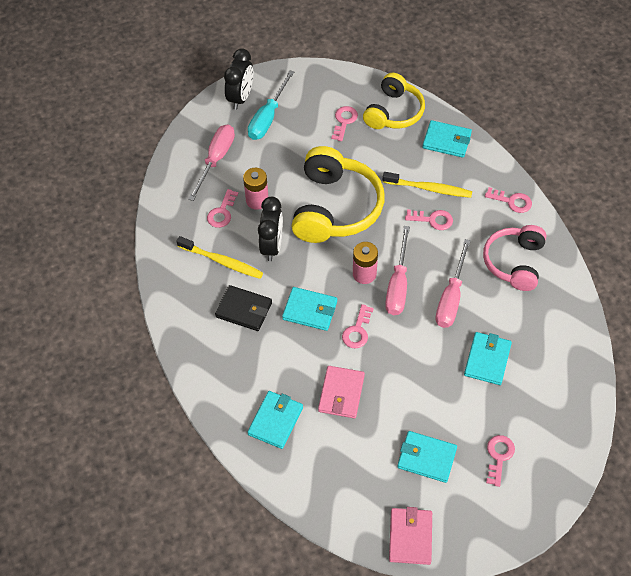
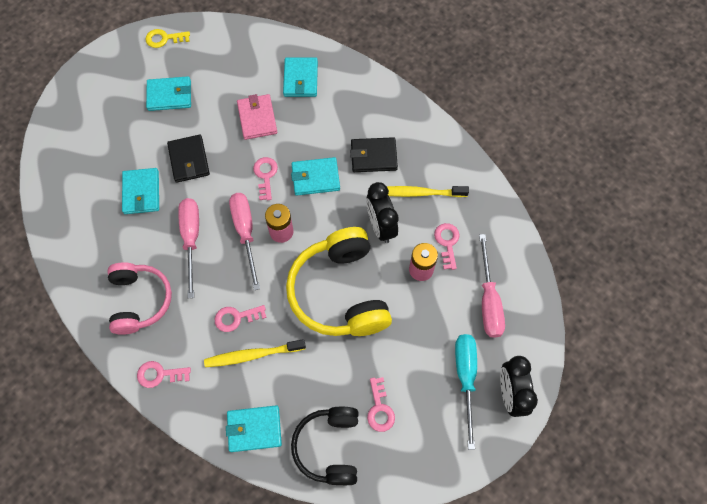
camera: 155 degrees right, 10 degrees up
(394, 112) = (329, 447): yellow headphones -> black headphones
(410, 537) = (164, 39): pink wallet -> yellow key
(429, 375) = (189, 160): none -> black wallet
(499, 456) = (111, 117): pink key -> none

